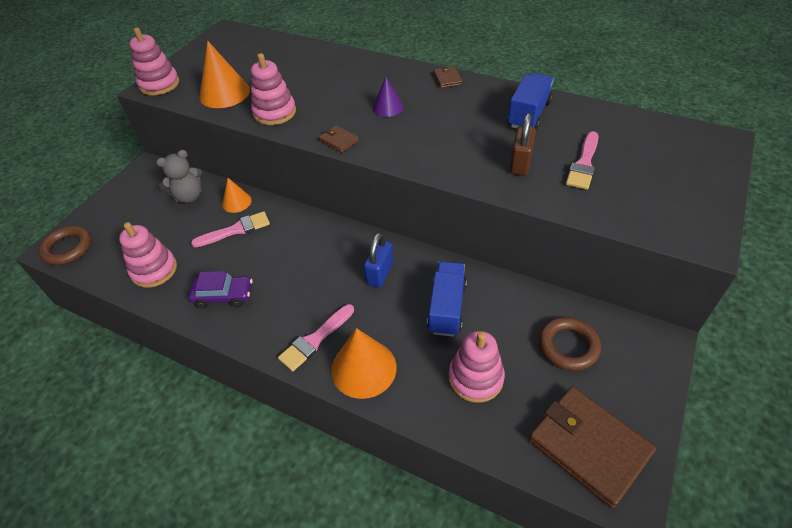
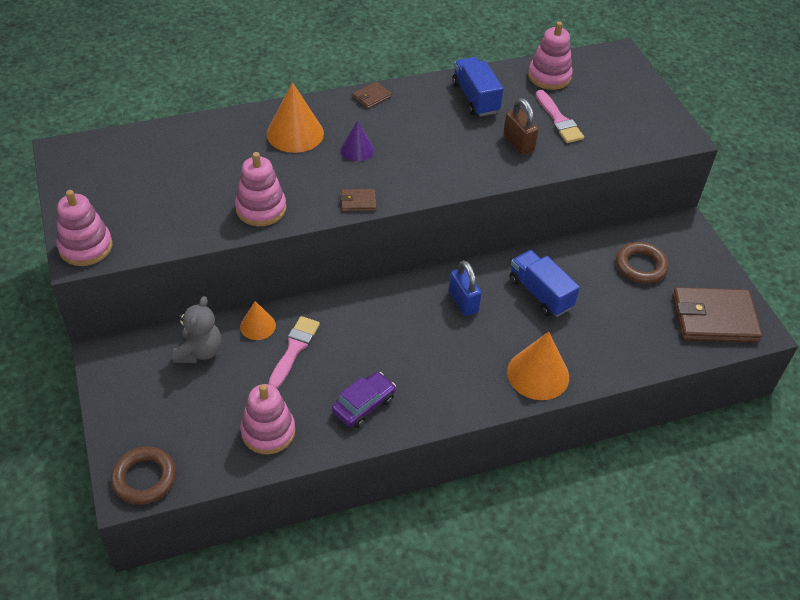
camera: 50 degrees left, 0 degrees up
(224, 93) = (178, 217): orange cone -> orange cone (295, 133)
(315, 339) = (480, 381): pink brush -> none
(447, 79) = (371, 97): brown wallet -> brown wallet turned 75 degrees counterclockwise
(475, 378) = (612, 326): pink stacking toy -> pink stacking toy (549, 76)

